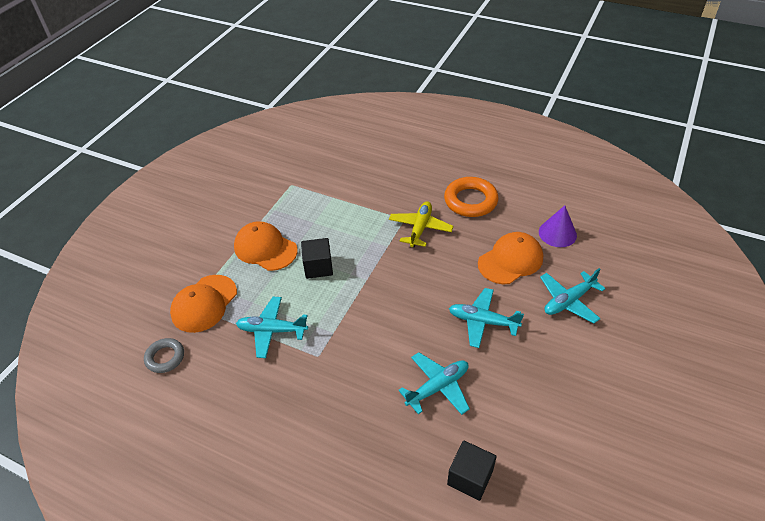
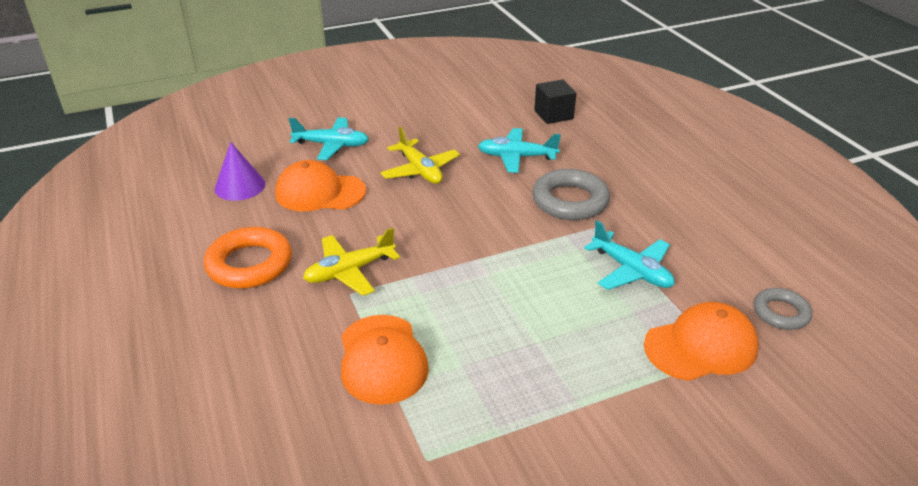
camera: 140 degrees left, 10 degrees down
(265, 248) = (565, 370): orange cap -> orange cap (382, 359)
(318, 267) = (517, 303): black cube -> none
(356, 366) = (570, 201): none -> grey ring
(482, 321) = (420, 170): turquoise plane -> yellow plane

